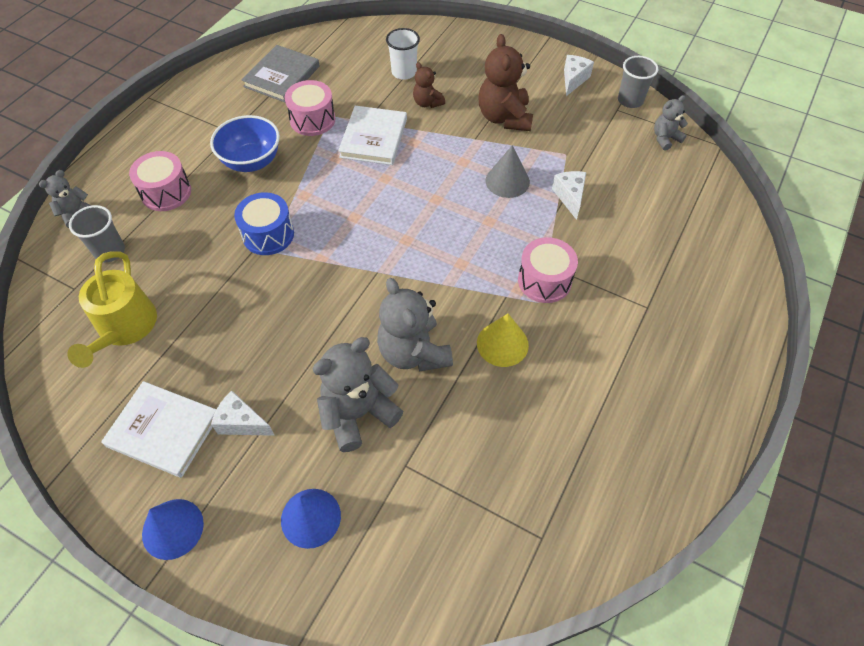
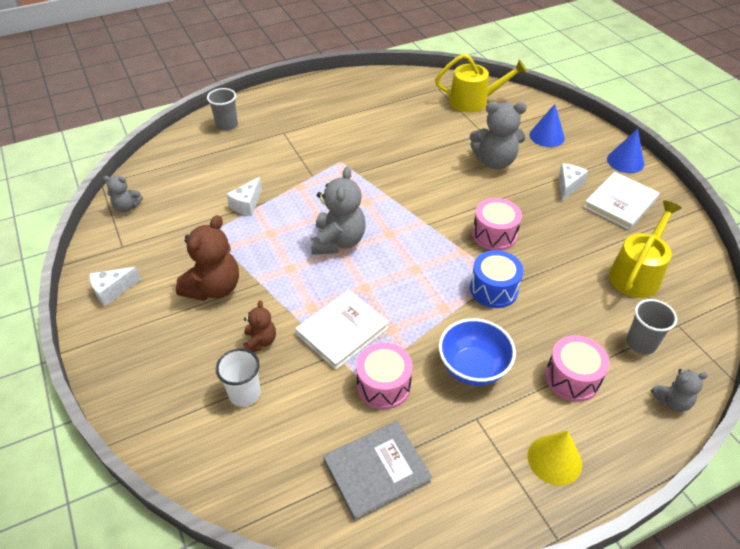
camera: 145 degrees left, 10 degrees down
(163, 430) = (620, 203): white book -> white book turned 75 degrees clockwise
(242, 423) = (568, 186): white cheese -> white cheese turned 120 degrees counterclockwise
(413, 352) = (440, 172): grey teddy bear -> grey teddy bear (338, 241)
(466, 539) = (473, 101): none -> yellow watering can
(502, 344) = (384, 153): yellow cone -> yellow cone (554, 459)
(507, 181) = (275, 236): grey cone -> none
(544, 280) = (324, 169): pink drum -> pink drum (494, 235)
(630, 100) = (101, 247): grey cup -> grey cup (227, 125)

